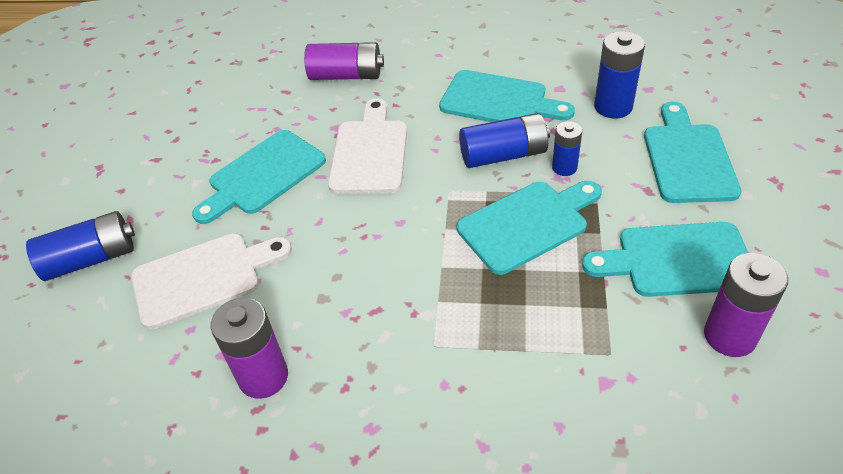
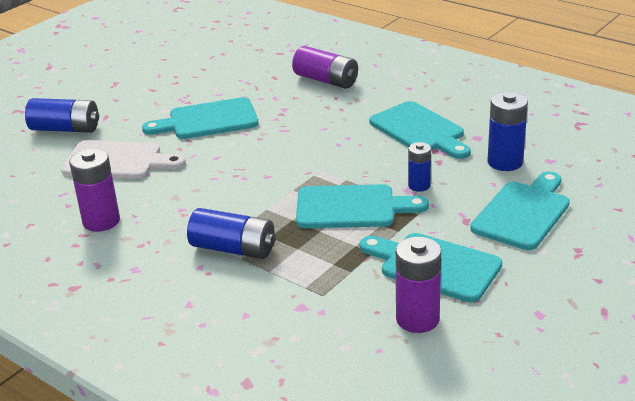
camera: 30 degrees right, 15 degrees down
(369, 152) = (291, 130): white cutting board -> none
(503, 155) = (383, 163): blue battery -> blue battery (233, 249)

